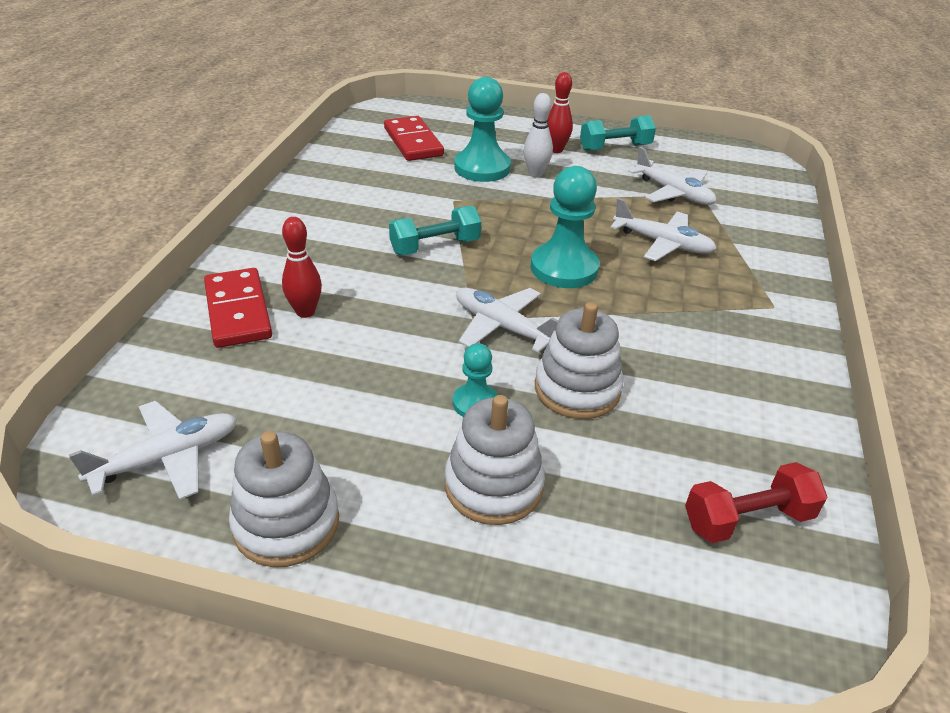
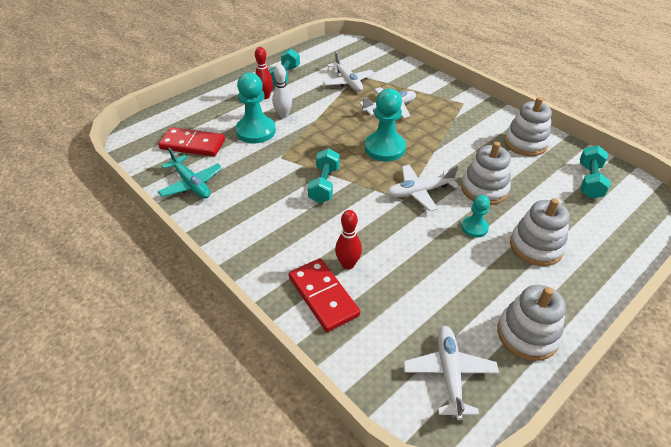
camera: 55 degrees left, 5 degrees up
(238, 311) = (323, 296): red domino -> red domino turned 45 degrees clockwise
(348, 165) = (191, 184): none -> turquoise plane
(673, 193) = (348, 82): white plane -> white plane turned 75 degrees clockwise
(747, 519) = (589, 181): red dumbbell -> turquoise dumbbell
(756, 405) = (525, 143): none -> white stacking toy

